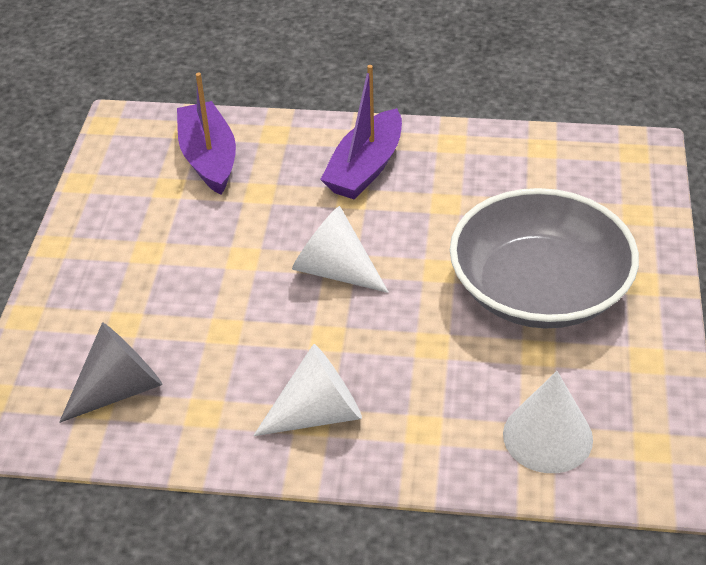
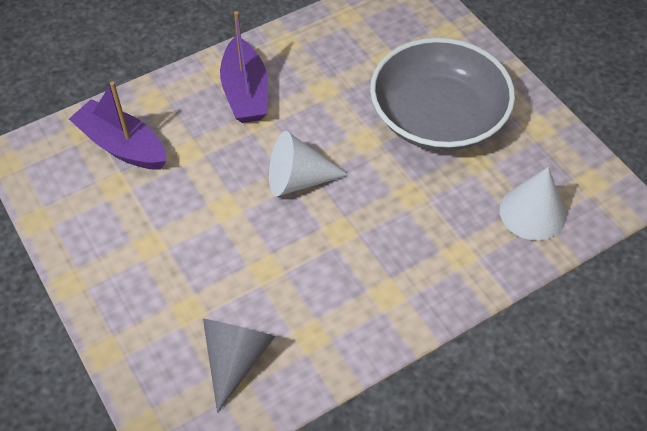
camera: 40 degrees left, 10 degrees up
(318, 413) = (386, 287): white cone -> none

